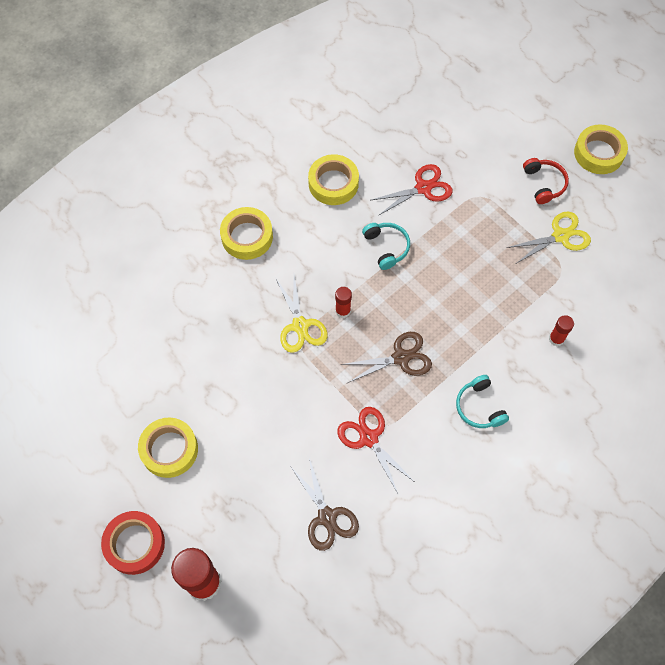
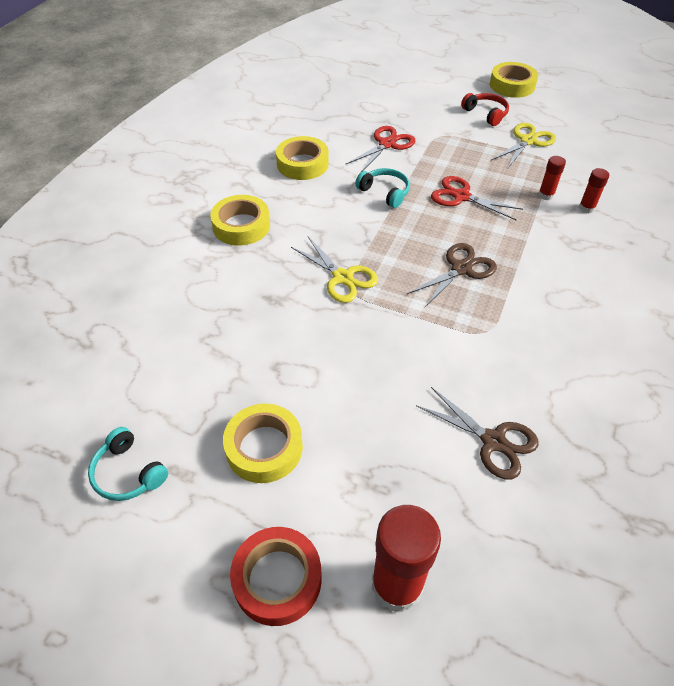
camera: 25 degrees left, 15 degrees down
(343, 311) = (377, 252): red glue stick -> red glue stick (546, 195)
(369, 438) = (481, 347): red scissors -> red scissors (461, 196)
(479, 407) = (565, 281): turquoise headphones -> turquoise headphones (128, 473)

